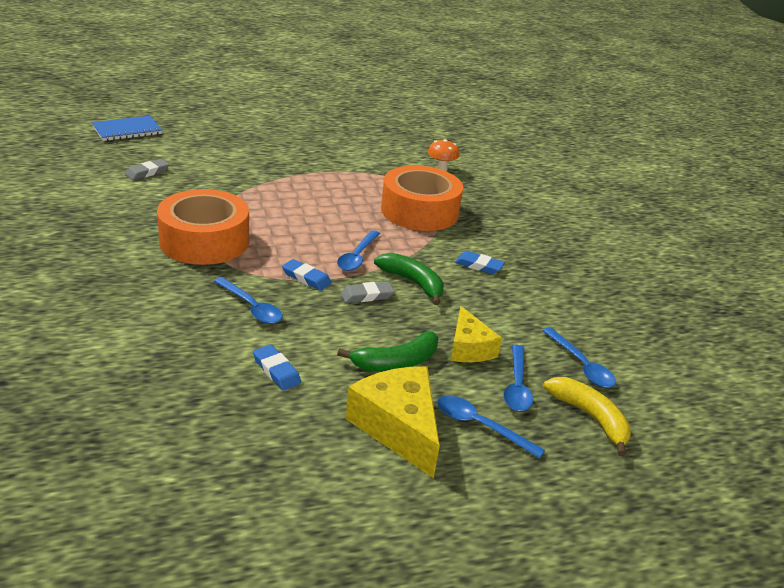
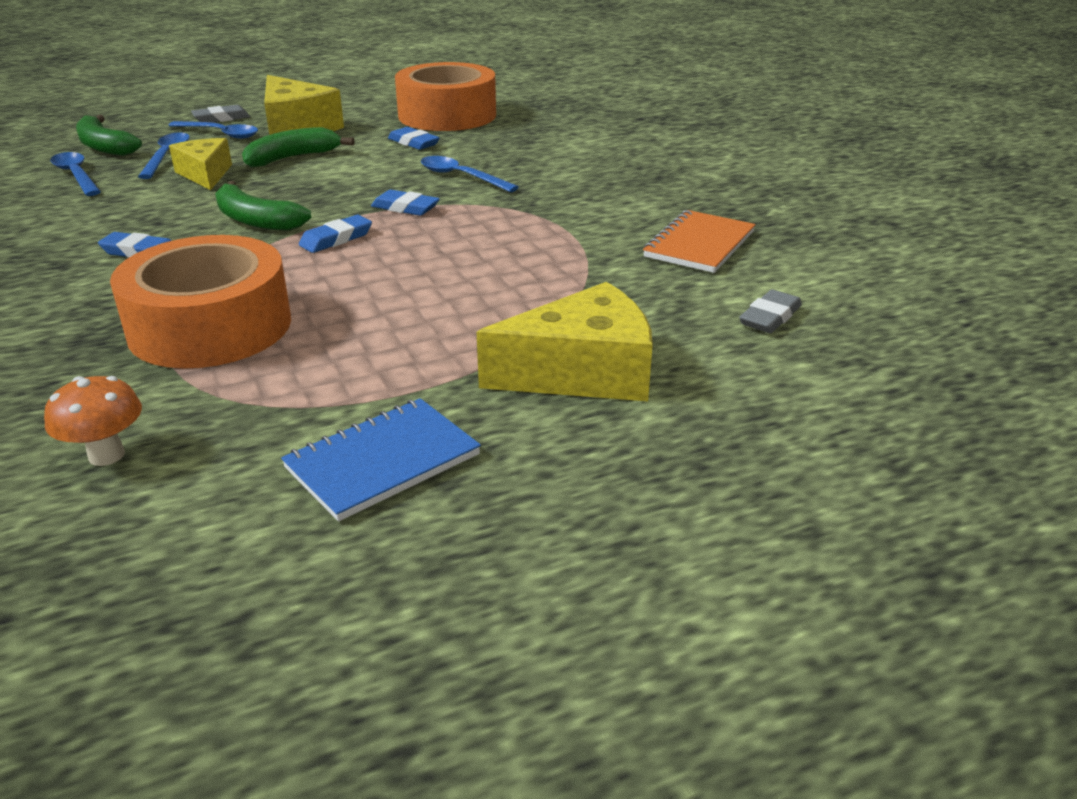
camera: 175 degrees right, 0 degrees up
(127, 130) = (959, 420): blue notebook -> blue notebook (383, 461)
(133, 215) = (699, 244): none -> orange notebook
(204, 241) = (566, 228): orange tape -> orange tape (447, 115)
(255, 166) = (582, 372): none -> yellow cheese
(357, 256) = (336, 239): blue spoon -> blue eraser
(367, 295) = (322, 201): grey eraser -> grey eraser (221, 118)
(590, 417) = (105, 146): yellow banana -> green banana

